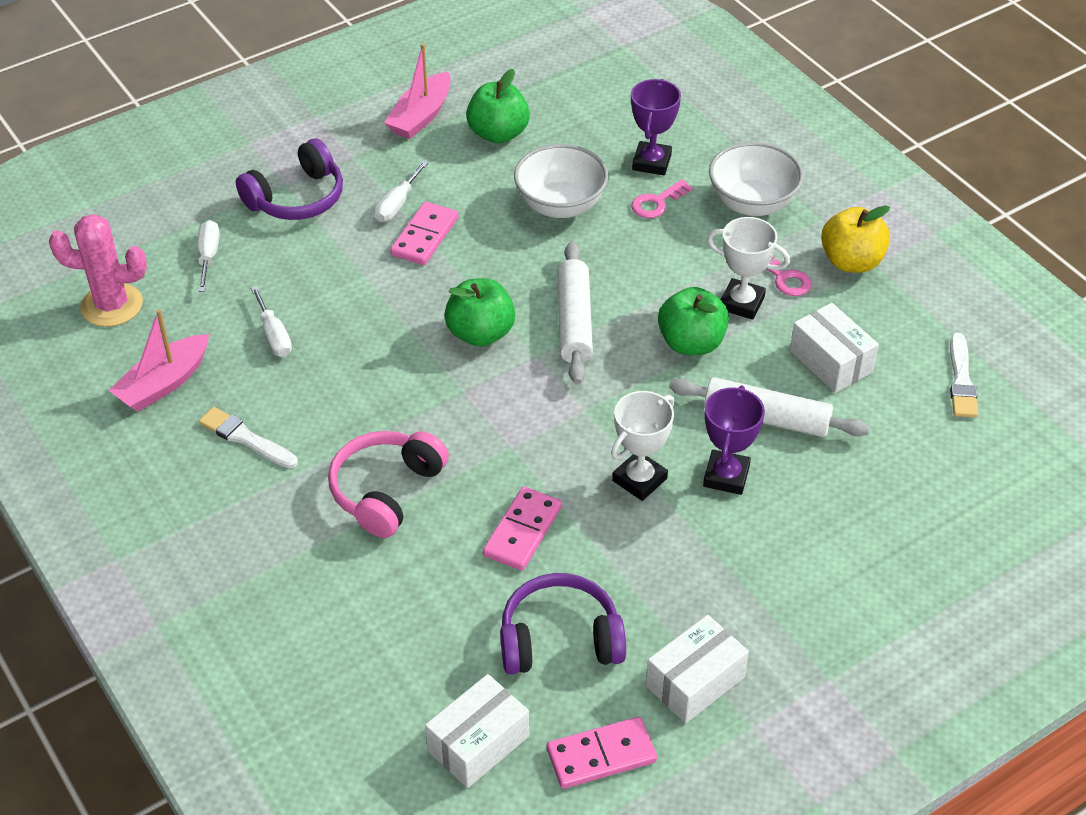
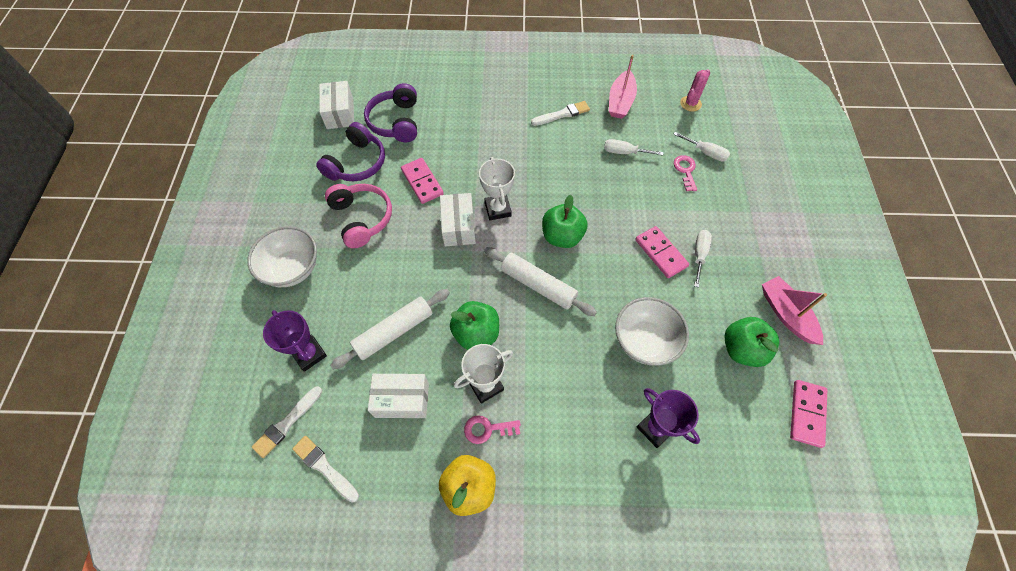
camera: 125 degrees right, 15 degrees up
(112, 305) = (690, 104): pink cactus -> pink cactus, size x0.62
(164, 383) = (620, 101): pink boat -> pink boat turned 150 degrees counterclockwise
(297, 198) = (734, 210): purple headphones -> purple headphones (396, 122)
(386, 490) = (489, 147): pink headphones -> pink headphones (362, 218)
(397, 204) = (699, 255): white screwdriver -> white screwdriver turned 45 degrees clockwise
(601, 755) = (295, 146): pink domino -> pink domino (806, 413)
(639, 479) = (408, 245): white trophy -> white trophy (498, 209)
(656, 203) = (611, 401): pink key -> pink key (685, 170)
(695, 681) = (291, 196): white box -> white box (458, 226)
(726, 476) = (376, 284): purple trophy -> purple trophy (309, 354)
(752, 203) = (570, 466): white bowl -> white bowl (293, 269)
(961, 443) = (287, 423): none -> white brush

